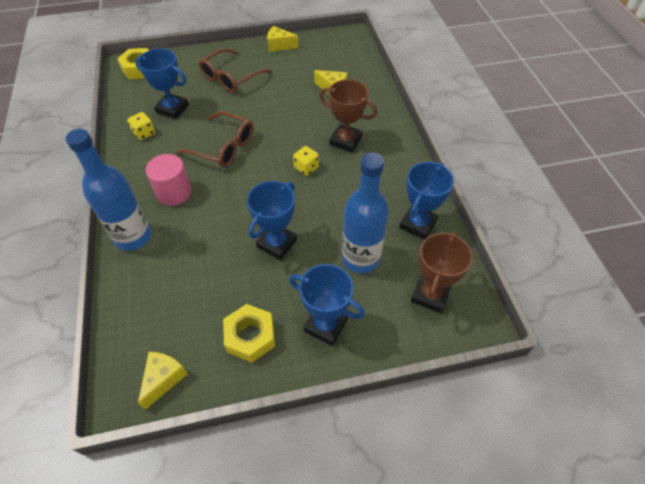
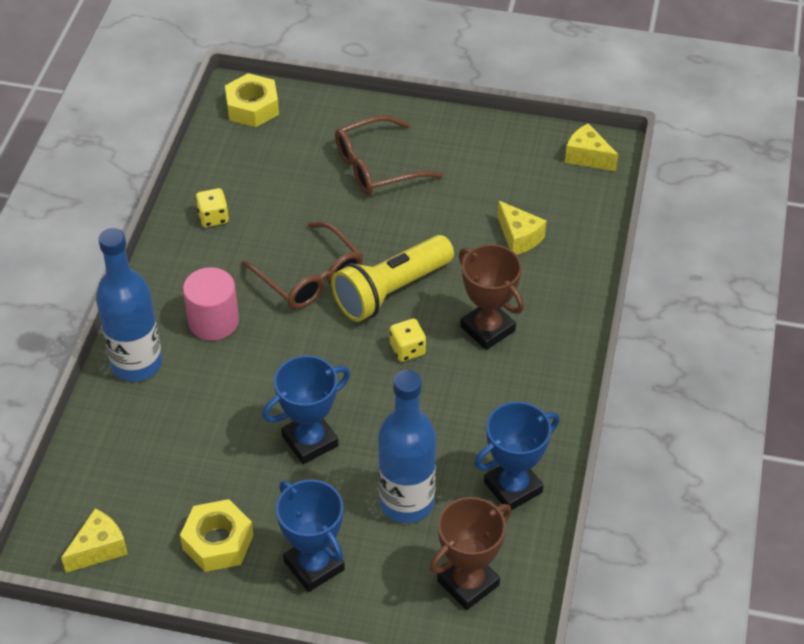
camera: 25 degrees right, 5 degrees down
(172, 109) = (268, 192): blue trophy -> none
(277, 139) = (391, 291): none -> yellow flashlight
(279, 46) = (480, 133): yellow cheese -> yellow cheese (587, 157)

